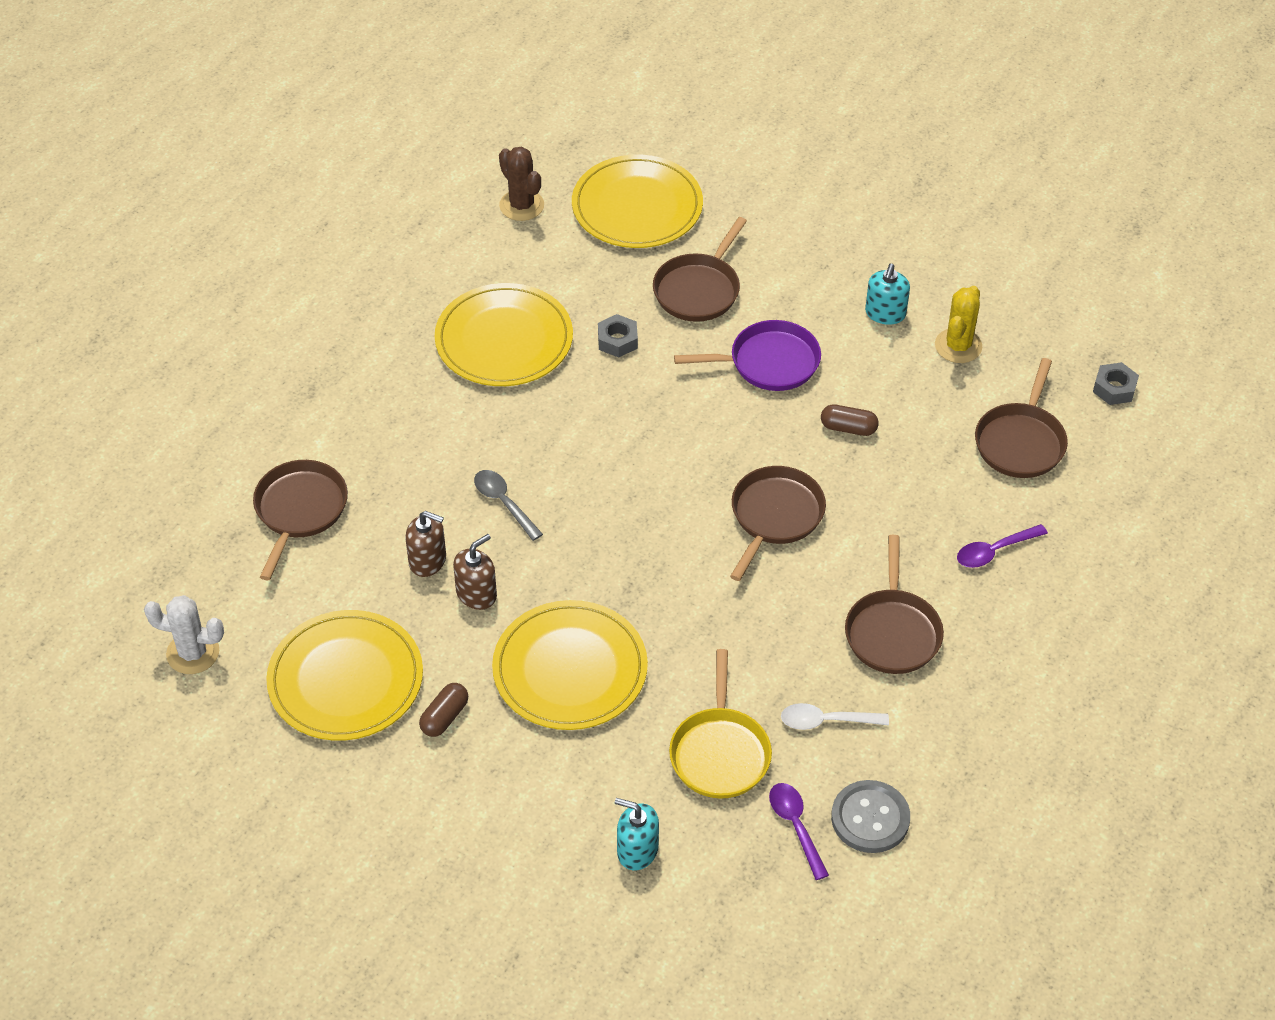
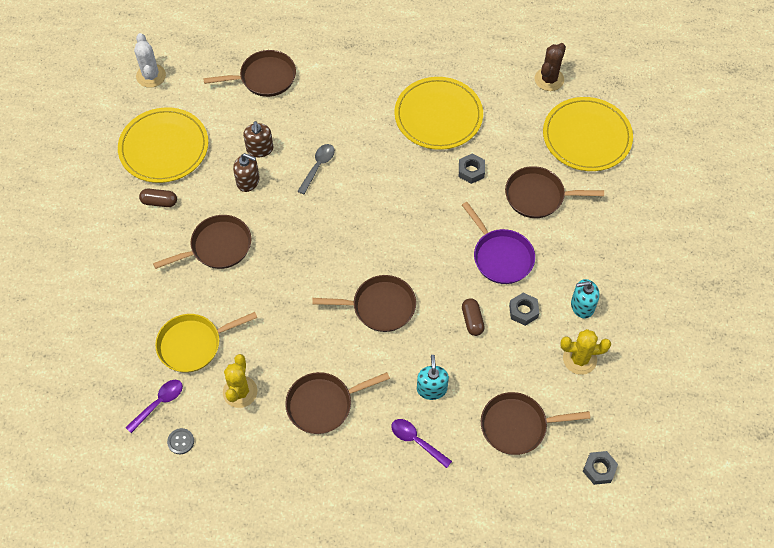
camera: 65 degrees right, 10 degrees up
(570, 669) = (217, 247): yellow plate -> brown pan
(637, 850) = (111, 329): turquoise soap dispenser -> turquoise soap dispenser (431, 389)
(826, 721) = (240, 392): white spoon -> yellow cactus
(862, 372) = (523, 311): none -> grey nut
(870, 818) = (181, 441): grey button -> grey button, size x0.53

